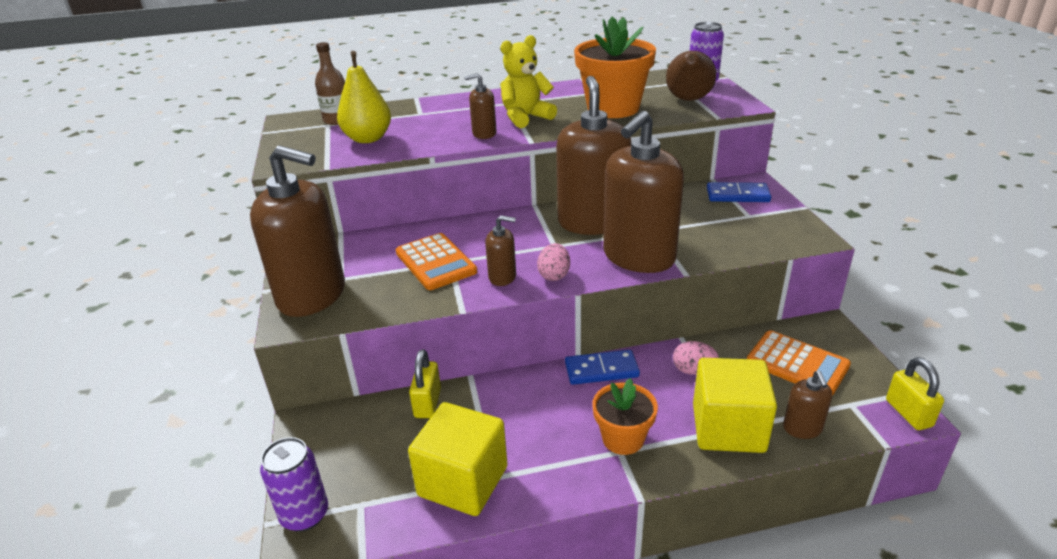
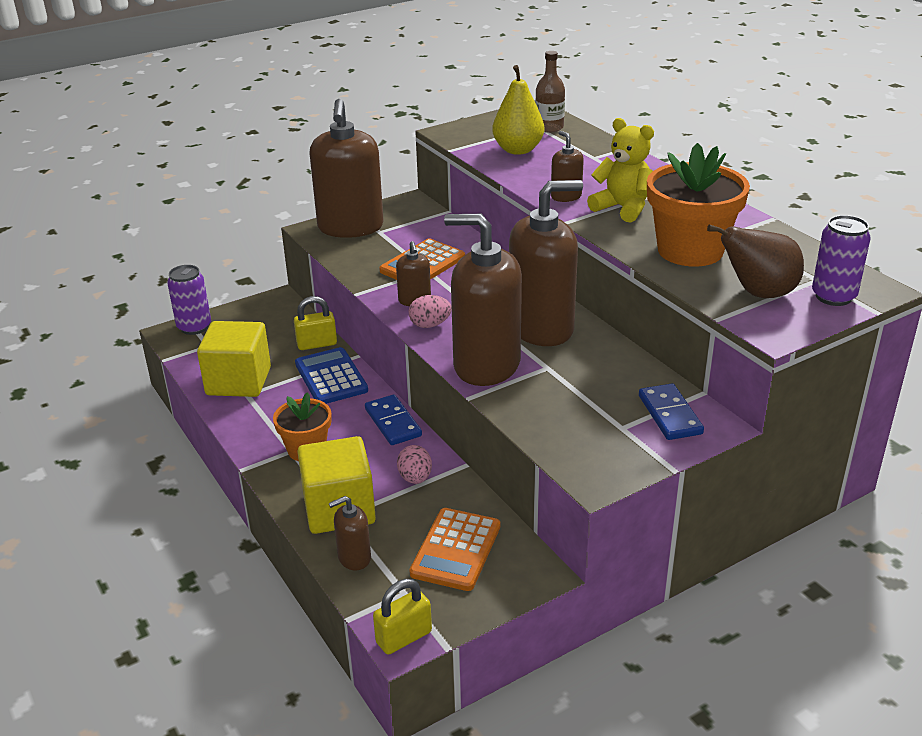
camera: 70 degrees right, 0 degrees up
(500, 401) = (331, 377): none -> blue calculator

